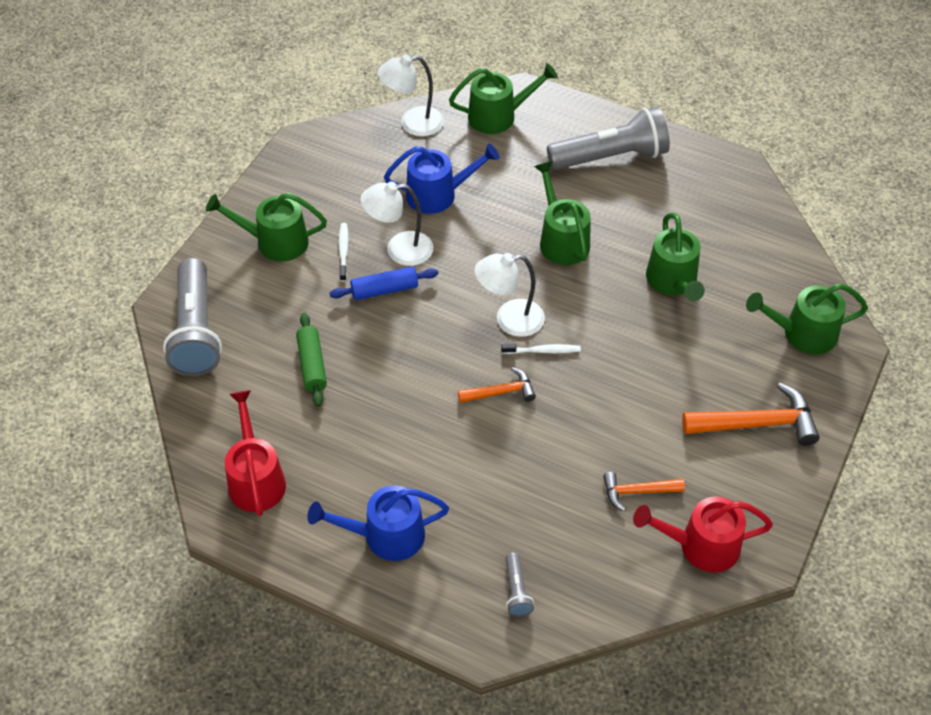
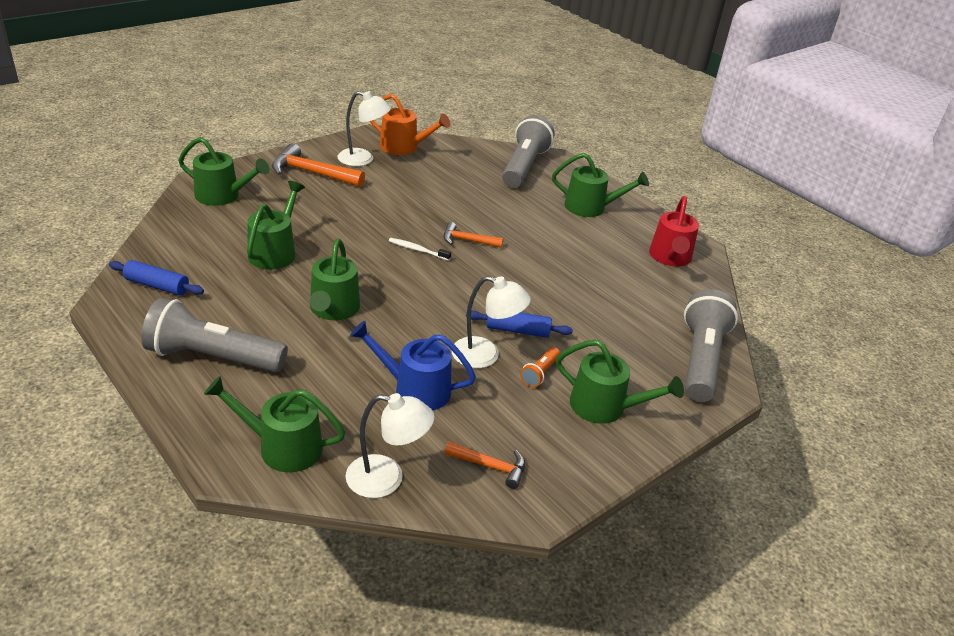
camera: 160 degrees left, 15 degrees down
(312, 365) = (605, 303): green rolling pin -> none
(343, 251) = (540, 373): white toothbrush -> orange flashlight
(385, 536) = (591, 207): blue watering can -> green watering can
(509, 319) = (427, 275): white lamp -> white lamp (363, 159)
(516, 591) = (524, 166): grey flashlight -> grey flashlight, size x2.31
(637, 492) = (419, 174): orange hammer -> orange hammer (490, 466)
(701, 546) = (404, 147): red watering can -> orange watering can
(726, 199) = (157, 285): none -> blue rolling pin

